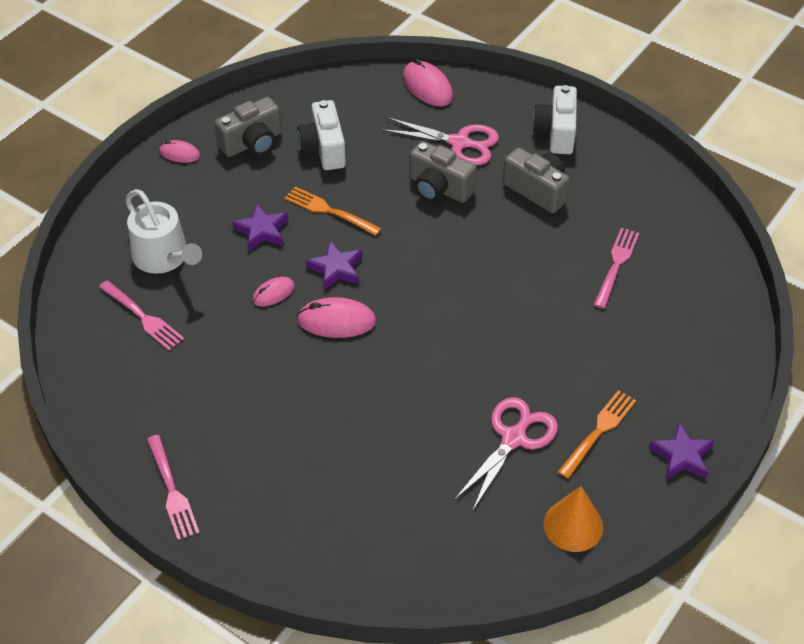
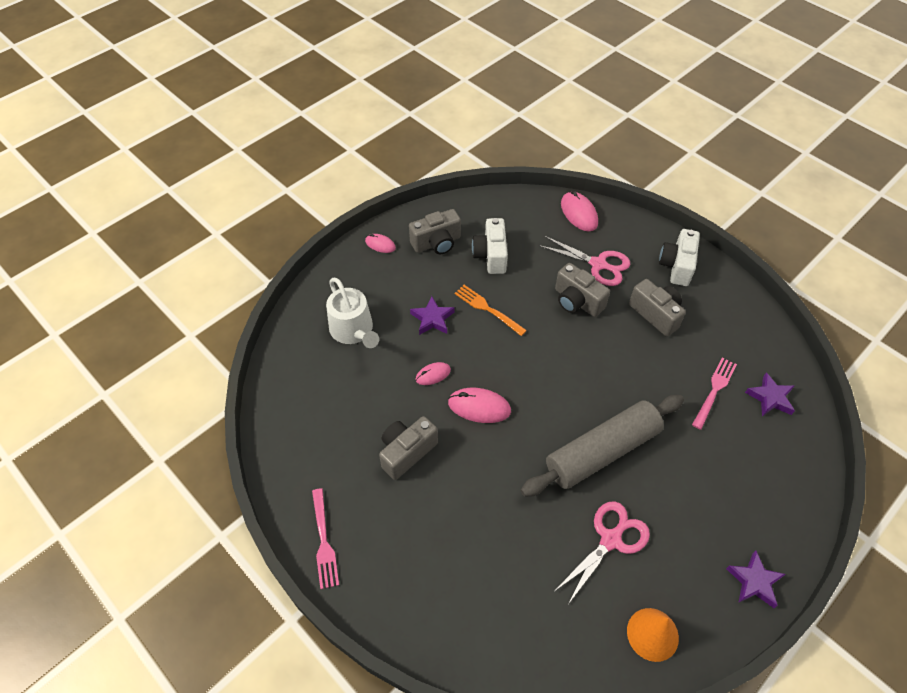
camera: 10 degrees right, 5 degrees up
(143, 317) = (328, 380): pink fork -> none
(256, 382) = (406, 452): none -> grey camera
(336, 269) = (485, 360): purple star -> purple star (770, 398)
(491, 348) = (601, 451): none -> grey rolling pin
(598, 431) = (683, 545): orange fork -> none

